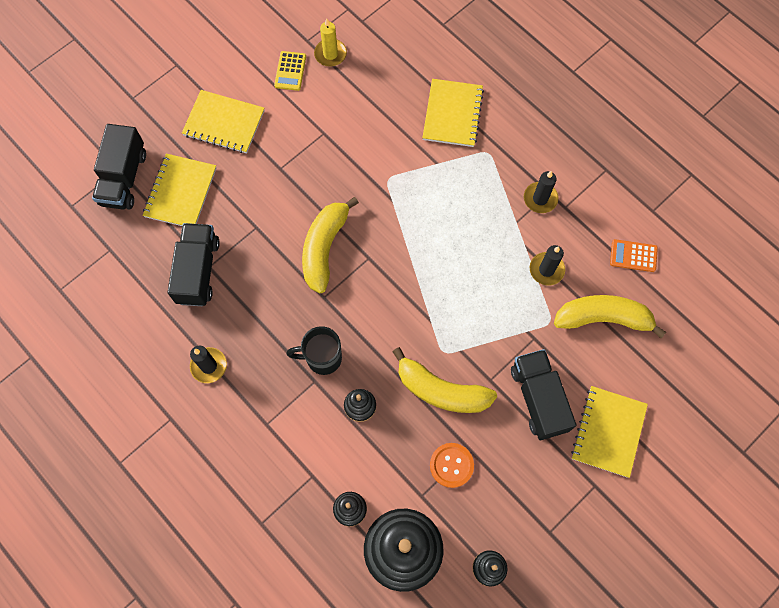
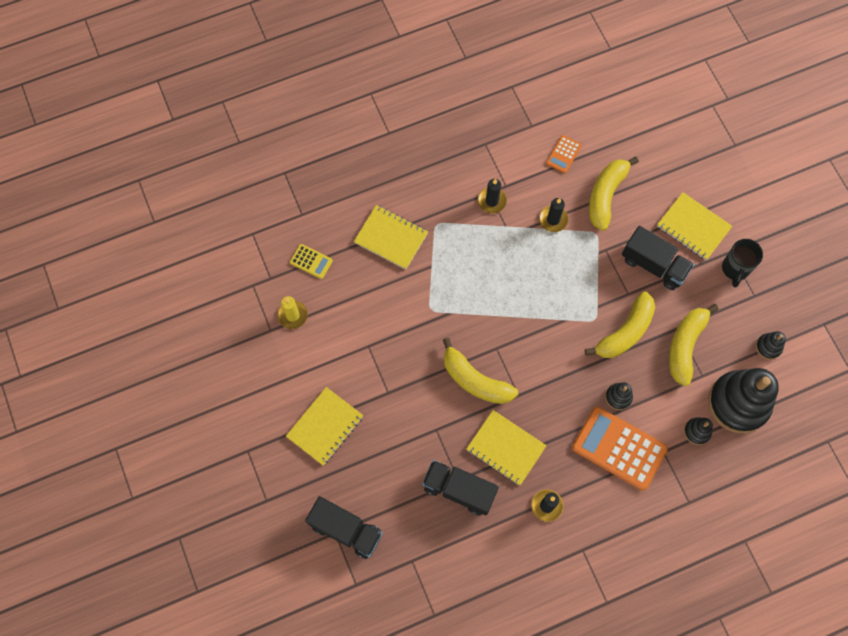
camera: 70 degrees left, 0 degrees up
(181, 192) = (379, 484): yellow notebook -> yellow notebook (506, 448)
(290, 71) = (295, 354): yellow calculator -> yellow calculator (311, 261)
(299, 424) = (619, 448): none -> orange calculator
(322, 358) = (570, 413): black mug -> black mug (735, 269)
(451, 465) = (685, 346): orange button -> yellow banana
(538, 399) = (653, 265): black truck -> black truck turned 150 degrees counterclockwise

